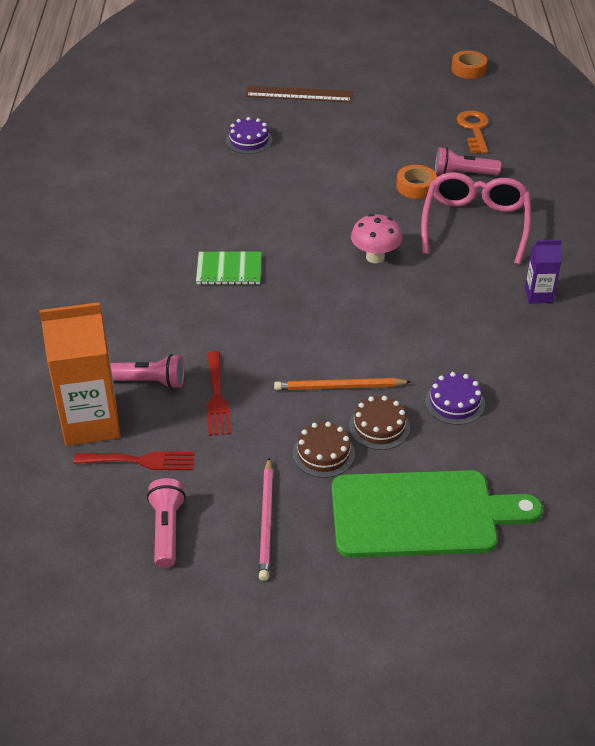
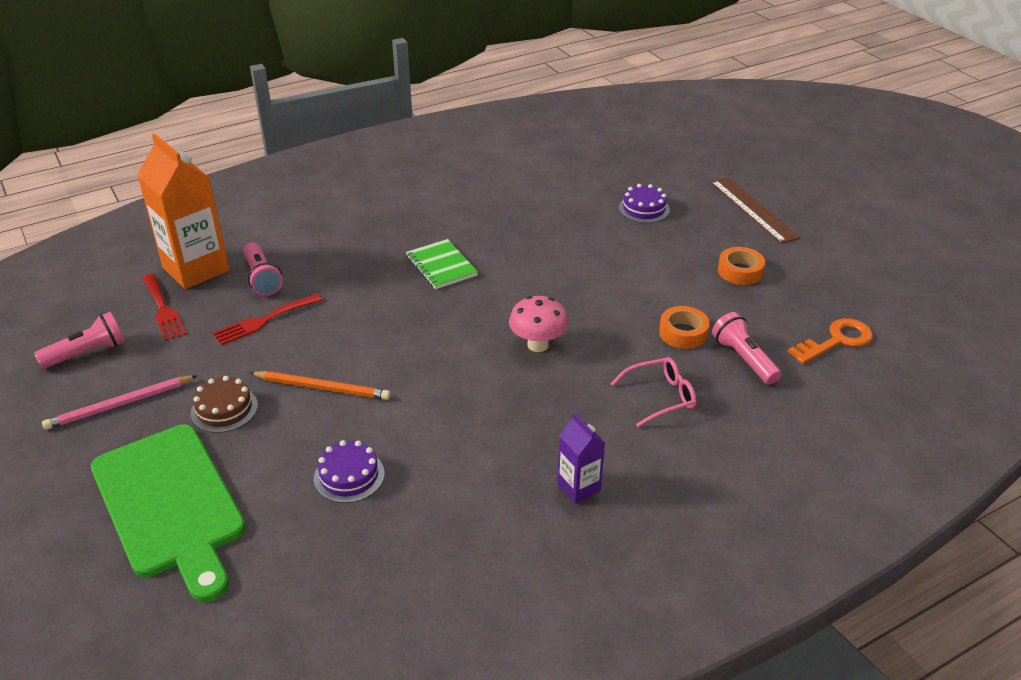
camera: 60 degrees right, 5 degrees down
(339, 387) = (322, 388): orange pencil -> orange pencil turned 135 degrees clockwise
(379, 426) = (281, 433): brown cake -> none
(468, 69) = (949, 299): orange tape -> orange tape (740, 271)
(475, 224) = (660, 397): pink glasses -> pink glasses, size x0.55

